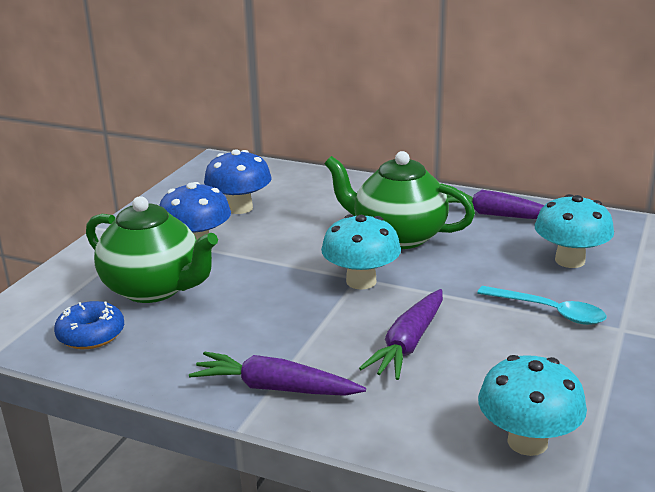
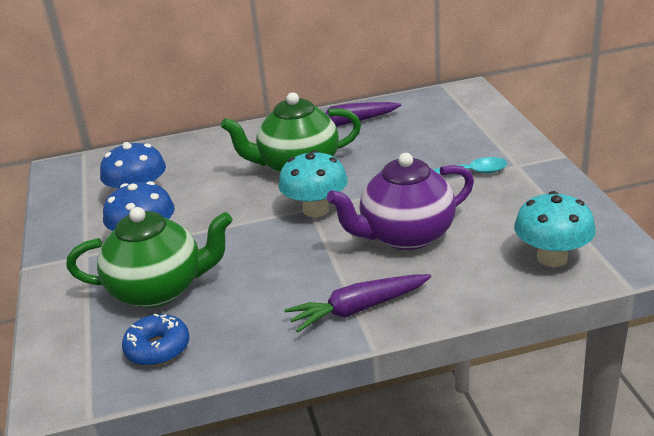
camera: 35 degrees left, 5 degrees up
(408, 344) = (405, 236): purple carrot -> purple teapot
(570, 260) = (433, 135): turquoise mushroom -> none

